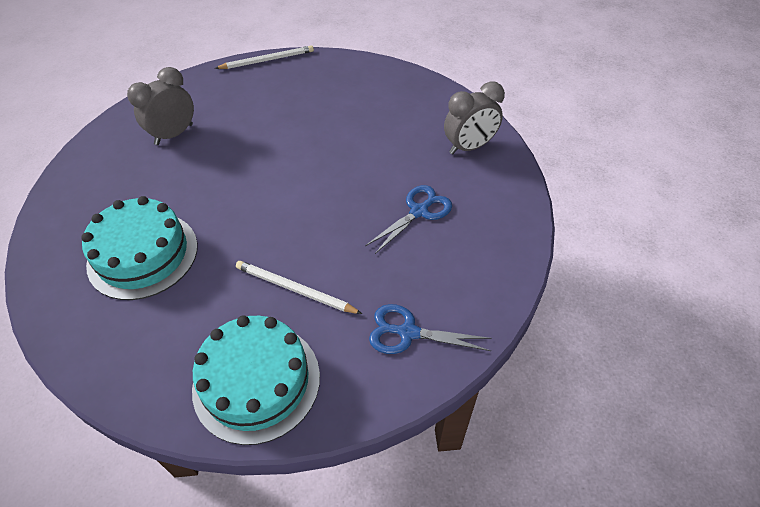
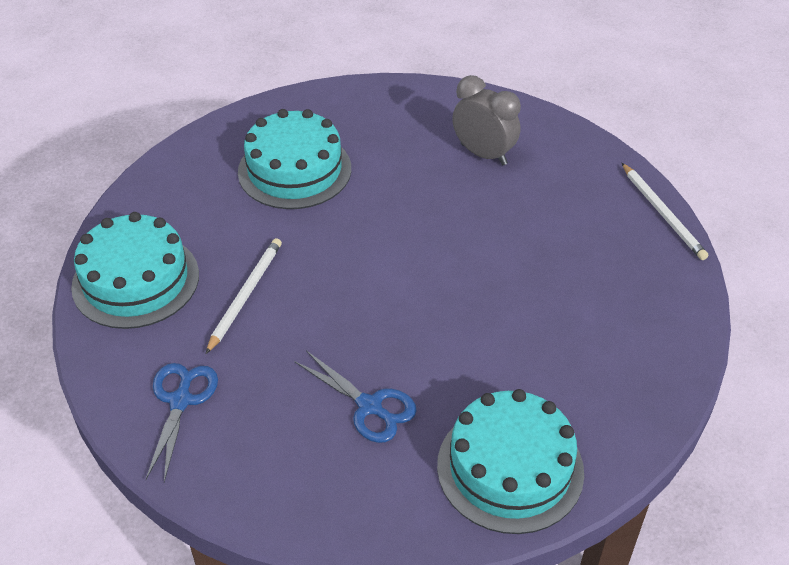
camera: 85 degrees right, 5 degrees down
(469, 147) = (510, 468): grey clock -> turquoise cake

